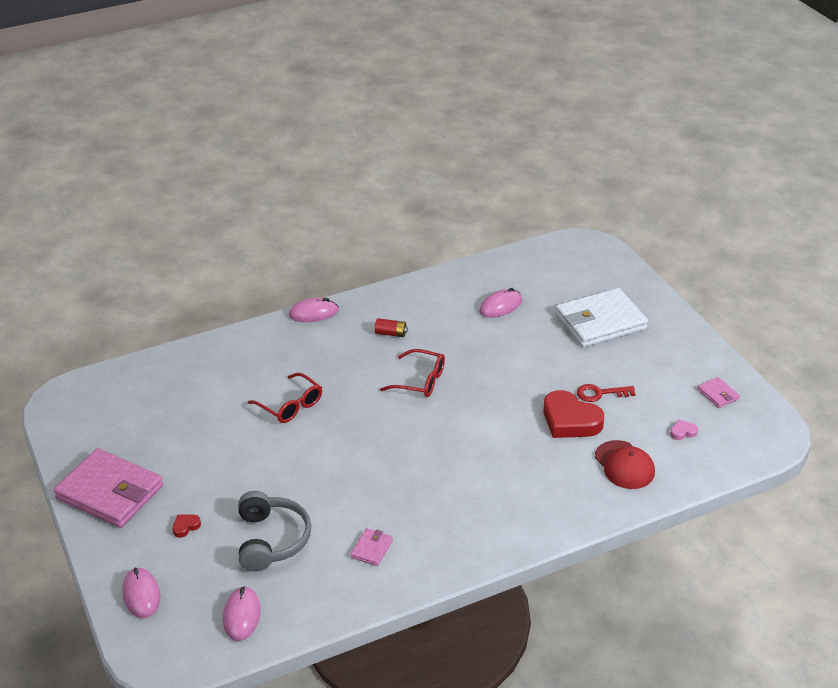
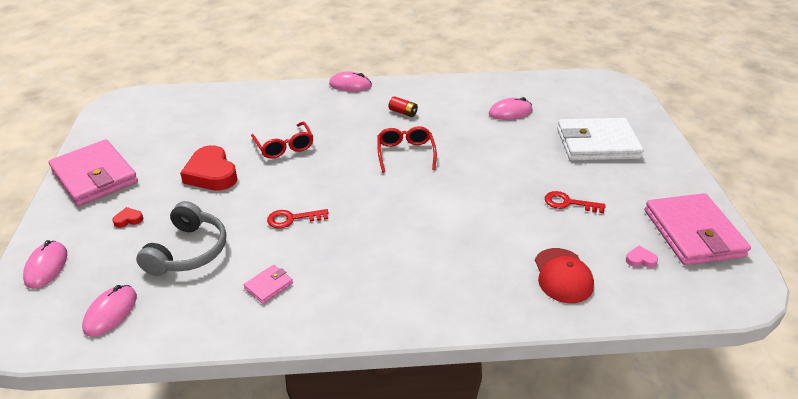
camera: 20 degrees right, 0 degrees up
(351, 480) = (292, 219): none -> red key
(420, 381) = (405, 153): red glasses -> red glasses turned 135 degrees counterclockwise
(570, 420) = (526, 220): red heart -> red heart (211, 174)
(718, 394) = (693, 233): pink wallet -> pink wallet, size x2.36

